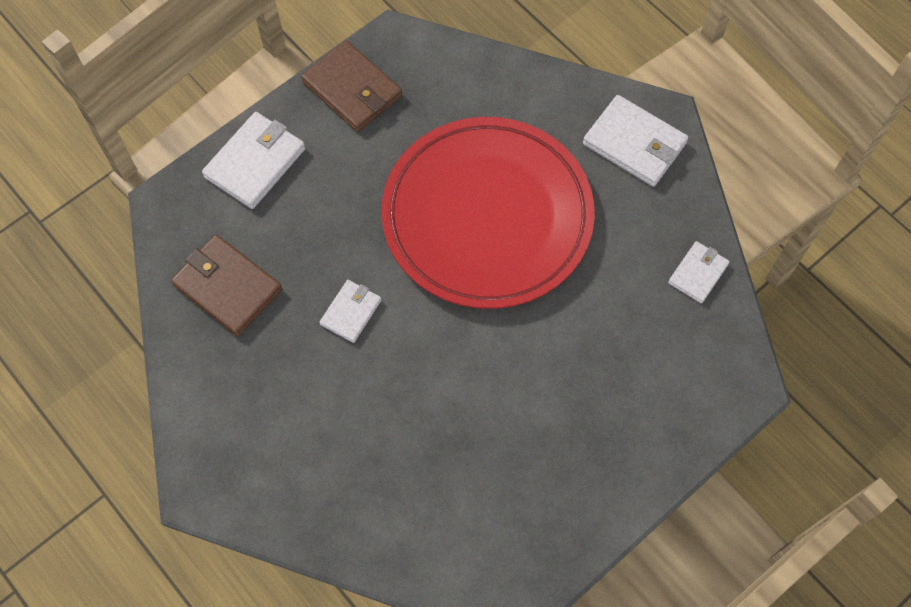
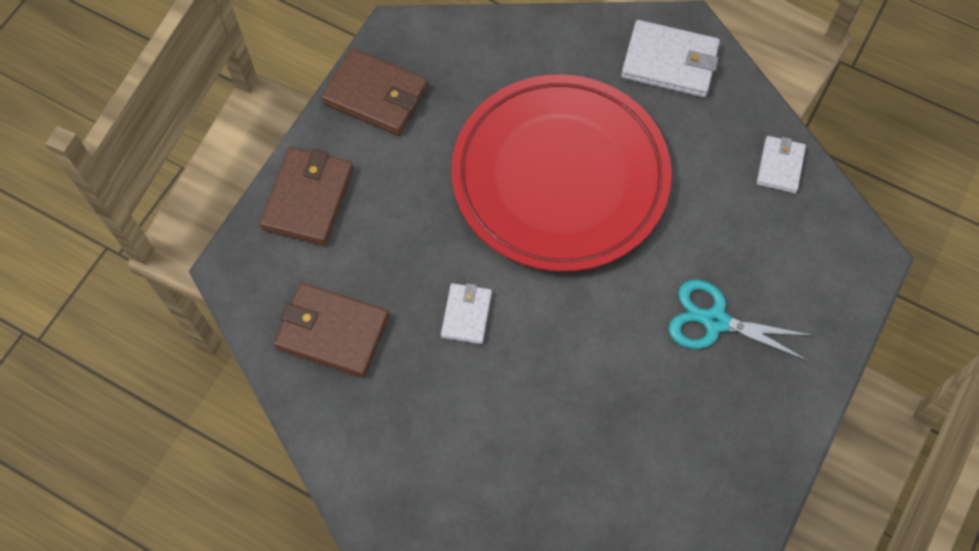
camera: 20 degrees left, 0 degrees up
(255, 163) = (308, 198): white wallet -> brown wallet
(574, 395) = (715, 321): none -> turquoise scissors

